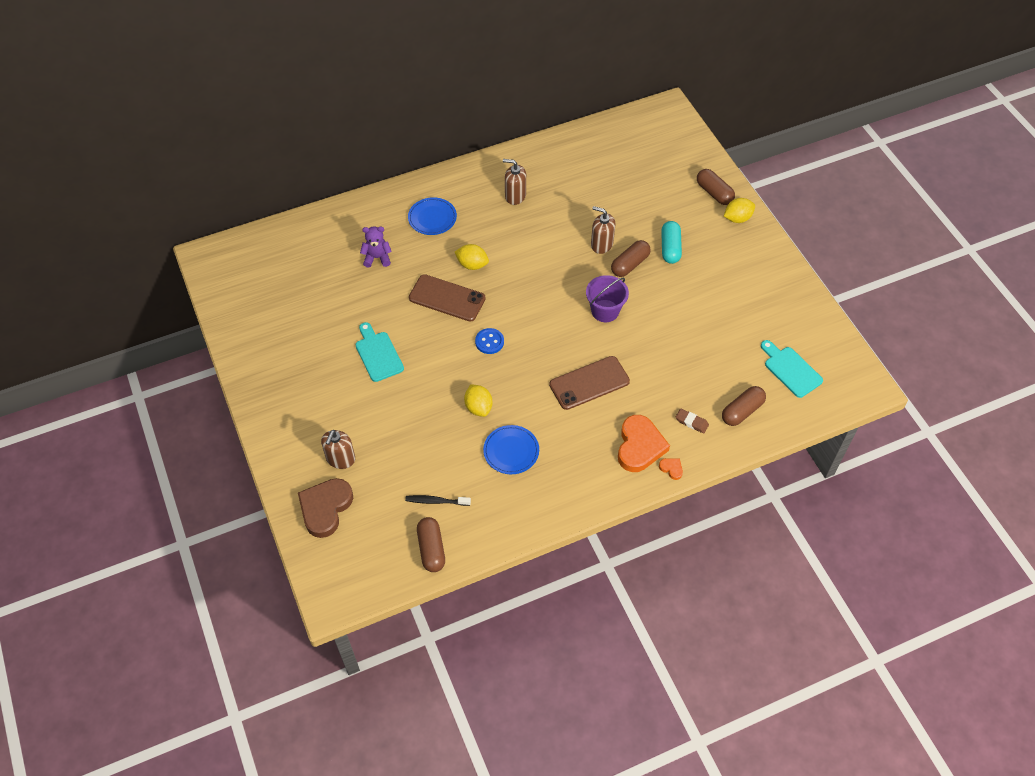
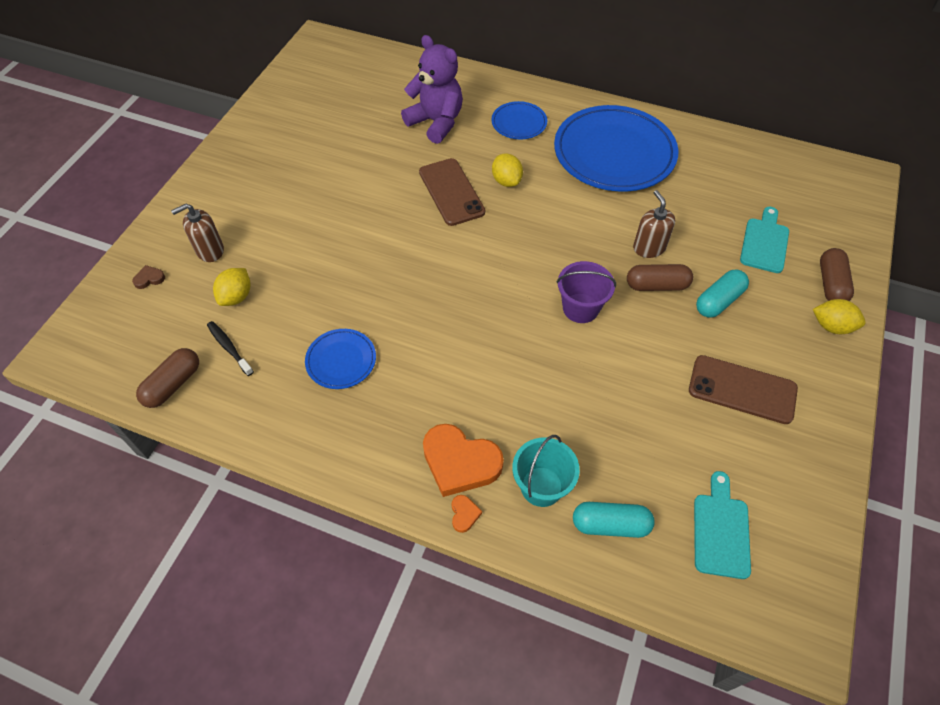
camera: 45 degrees right, 0 degrees up
(325, 508) = (149, 279): brown heart -> brown heart, size x0.42
(377, 258) = (436, 122): purple teddy bear -> purple teddy bear, size x1.82
(378, 354) = (342, 194): turquoise cutting board -> turquoise cutting board (765, 242)
(478, 407) = (363, 300): yellow lemon -> yellow lemon (236, 296)
(489, 342) = (441, 253): blue button -> none
(515, 196) = (614, 153): brown soap dispenser -> blue plate
(589, 383) = (485, 360): brown phone -> brown phone (742, 389)
(639, 446) = (460, 462): orange heart -> orange heart turned 60 degrees clockwise
(691, 422) = (541, 486): brown eraser -> turquoise bucket
(742, 411) = (610, 524): brown capsule -> turquoise capsule

